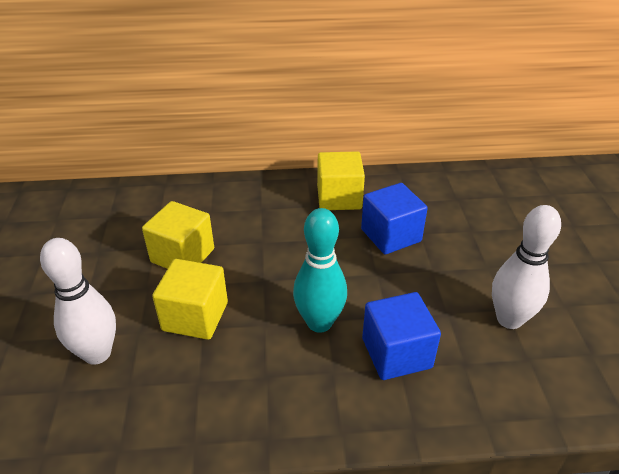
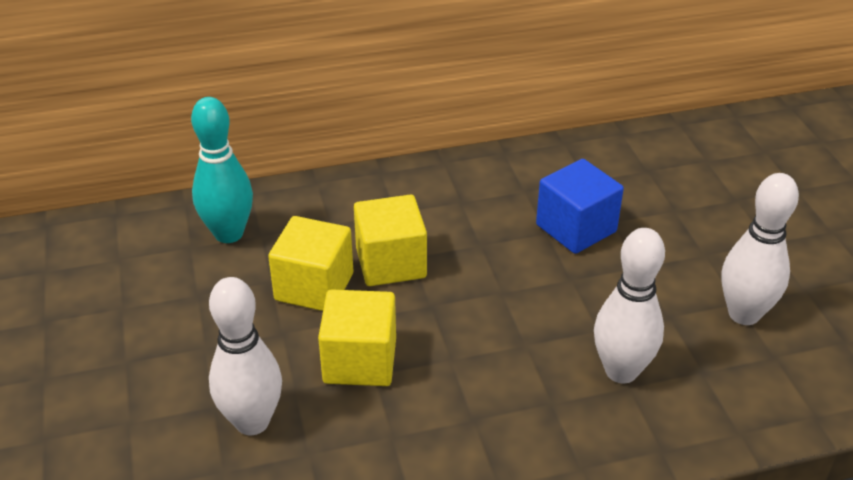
camera: 10 degrees left, 0 degrees up
(319, 322) = (518, 348): turquoise bowling pin -> turquoise bowling pin (229, 234)
(339, 198) = (495, 186): yellow cube -> yellow cube (391, 263)
(396, 353) = (621, 371): blue cube -> white bowling pin

